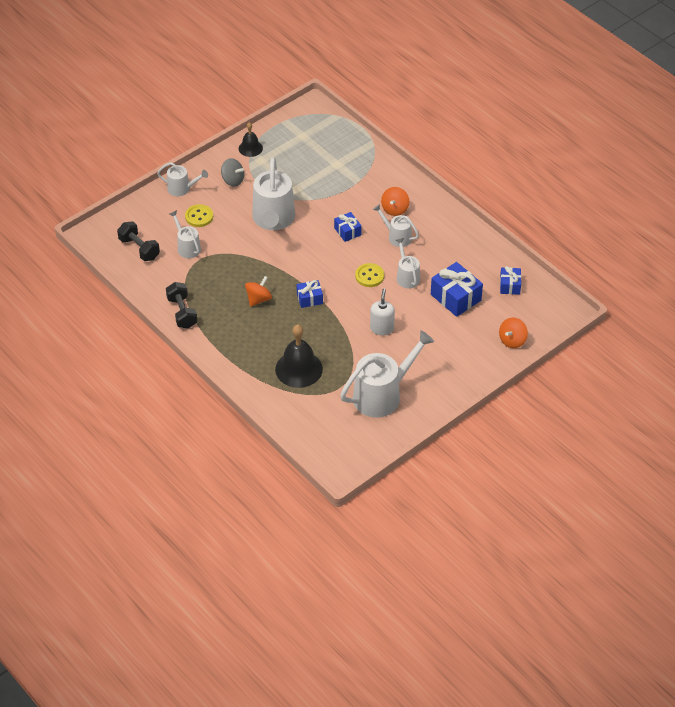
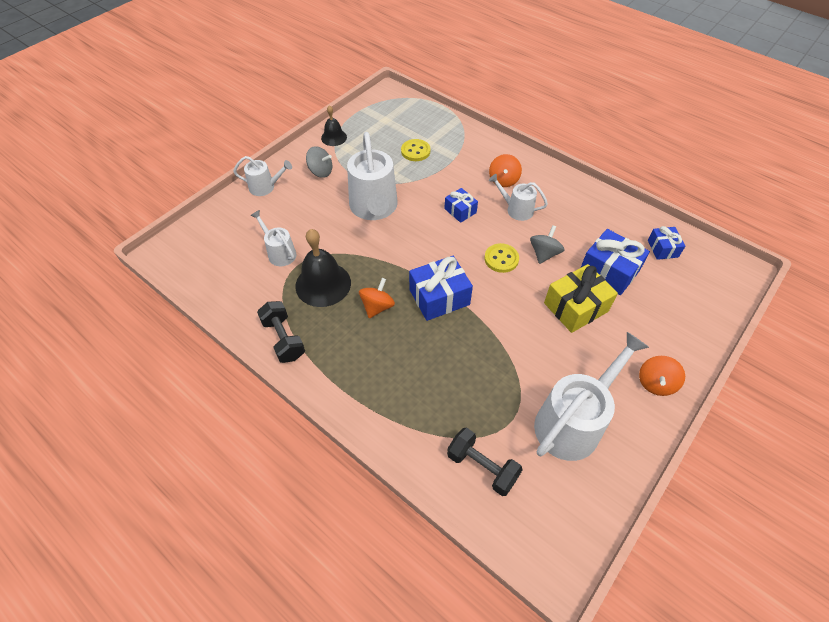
camera: 10 degrees left, 5 degrees up
(139, 249) = (222, 262): black dumbbell -> black dumbbell (482, 467)
(199, 216) = (289, 215): yellow button -> yellow button (415, 151)
(299, 369) = (451, 399): black bell -> black bell (323, 284)
(309, 299) = (439, 297): blue gift -> blue gift, size x1.73
(382, 328) = (538, 324): white soap dispenser -> none
(407, 276) = (544, 254): white watering can -> grey spinning top
(416, 320) = (575, 307): none -> yellow gift
(512, 340) = (699, 317): orange spinning top -> orange spinning top (655, 383)

